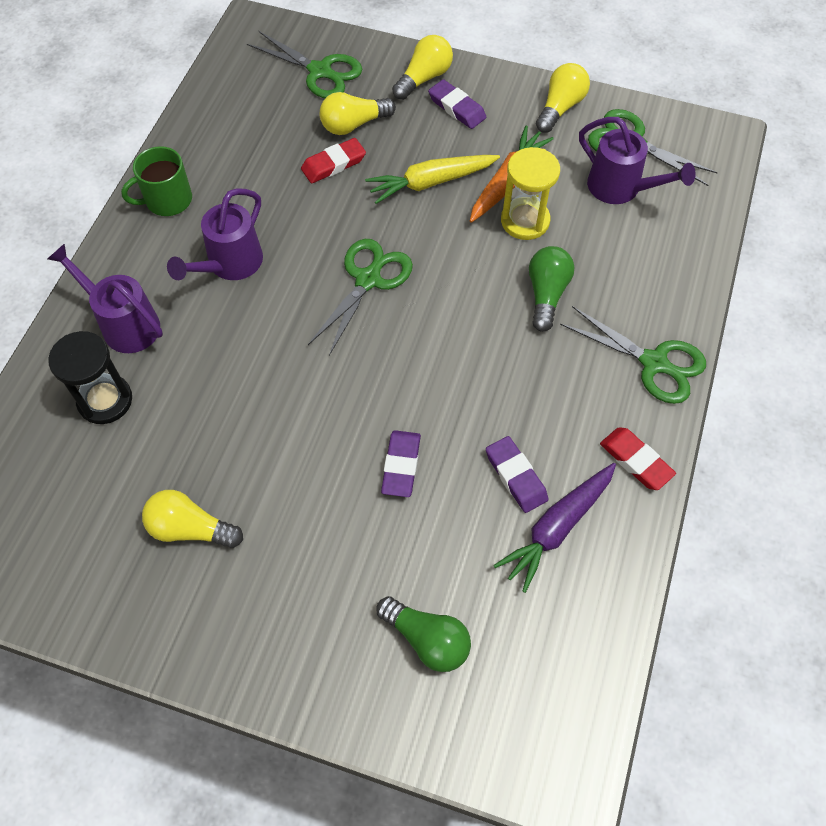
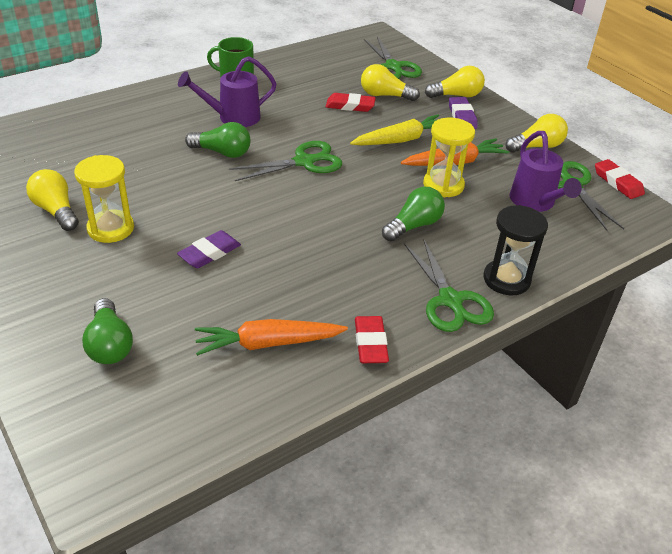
camera: 35 degrees right, 20 degrees down
(105, 400) = (91, 136): black hourglass -> black hourglass (506, 279)
(124, 323) = (145, 113): purple watering can -> none
(273, 324) = (222, 152): none -> green light bulb
(273, 508) = (111, 228): none -> yellow hourglass
(431, 182) = (401, 140): yellow carrot -> yellow carrot turned 135 degrees clockwise
(516, 476) = (275, 301): purple eraser -> none
(557, 528) = (268, 343): purple carrot -> orange carrot
(665, 112) = (618, 182): none -> red eraser

